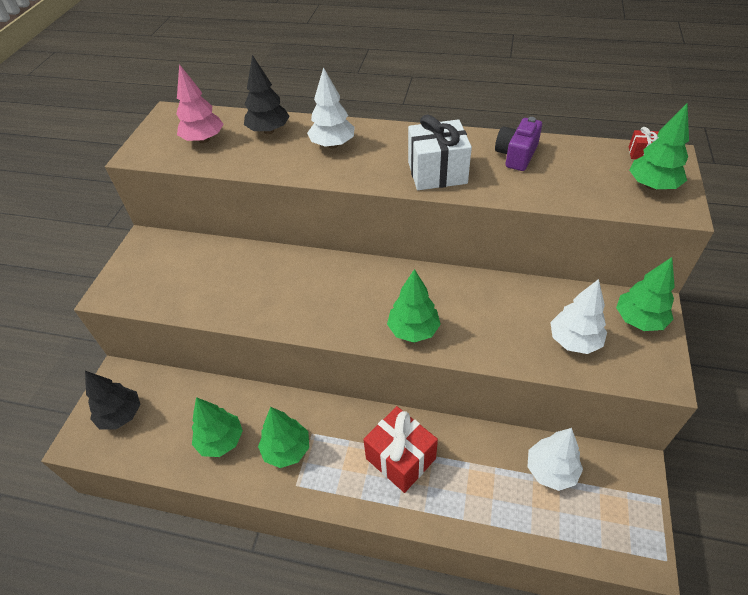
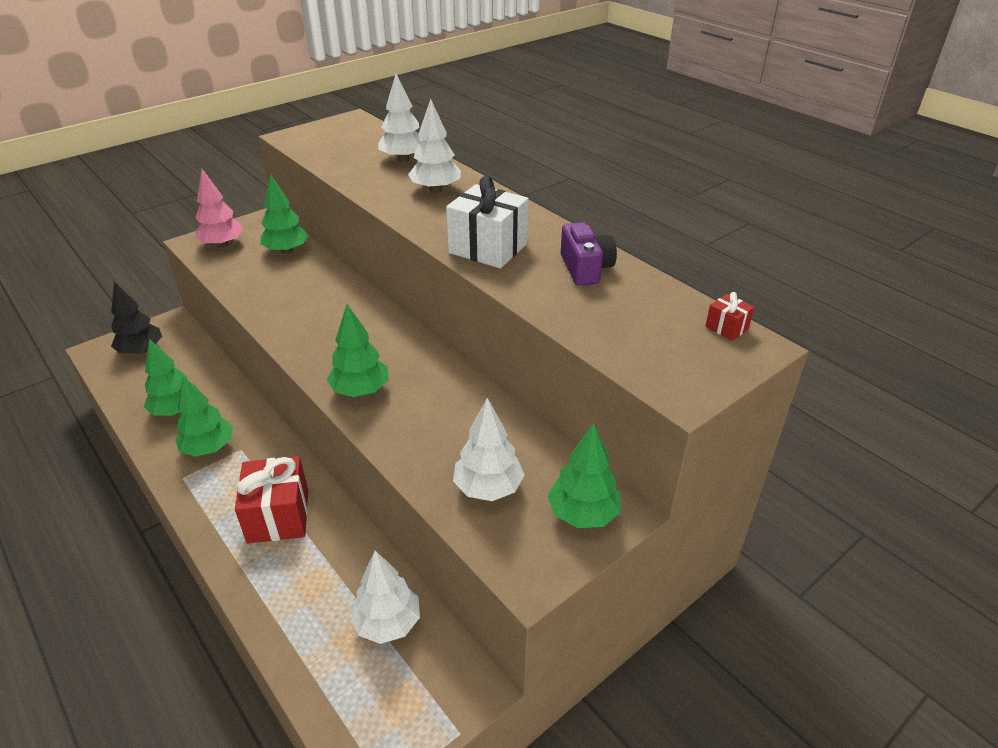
camera: 35 degrees right, 10 degrees down
(204, 140) = (347, 146): pink tree -> pink tree (222, 245)
(269, 131) = (403, 159): black tree -> white tree
(516, 155) = (585, 268): purple camera -> purple camera turned 105 degrees clockwise
(652, 186) = (686, 360): green tree -> green tree (286, 251)

